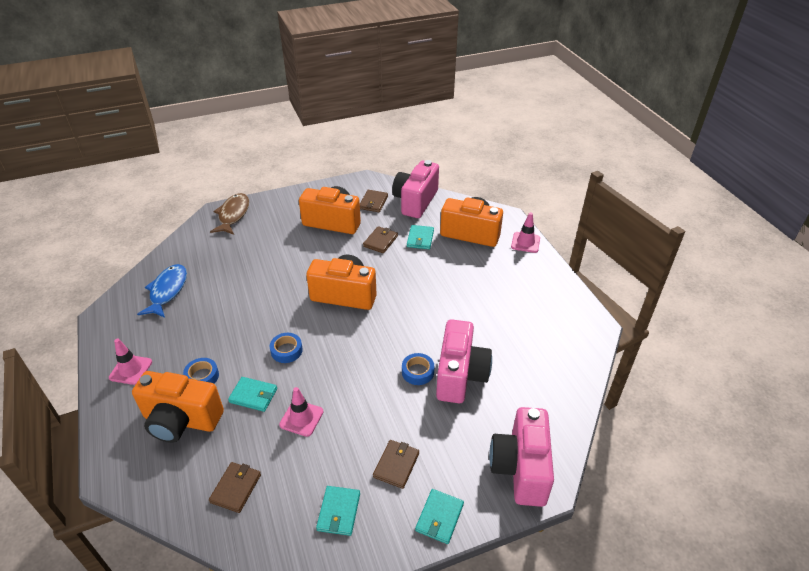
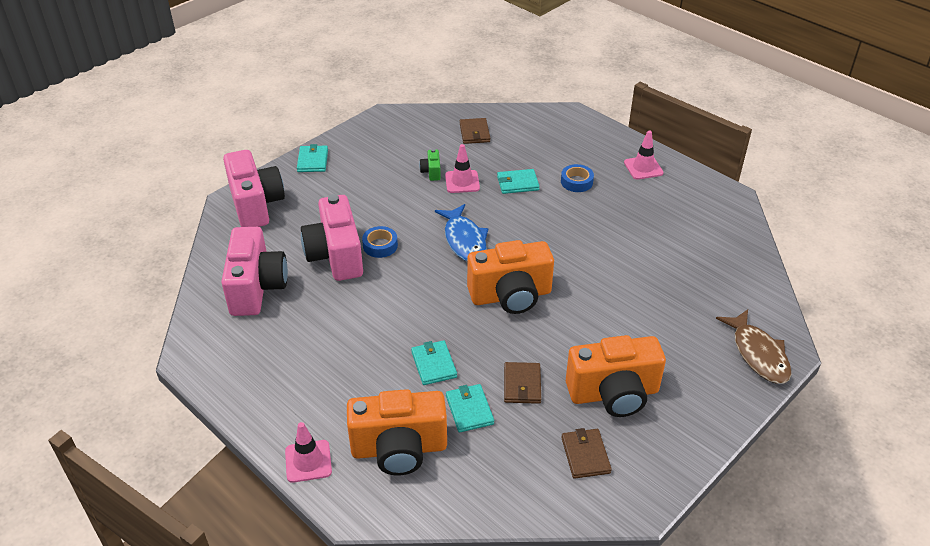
camera: 155 degrees right, 0 degrees up
(167, 291) = (704, 236): blue fish -> blue fish (464, 240)
(181, 420) = (558, 152): orange camera -> none
(286, 350) = (522, 223): blue tape -> none
(322, 444) = (431, 172): none -> green camera
(339, 512) = (389, 143): turquoise wallet -> turquoise wallet (434, 364)
(396, 465) = (362, 178): brown wallet -> none
(415, 201) = (521, 485): pink camera -> pink camera (256, 288)

